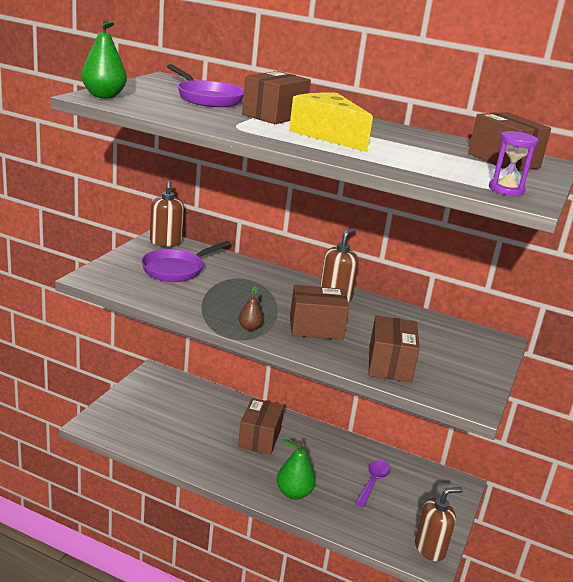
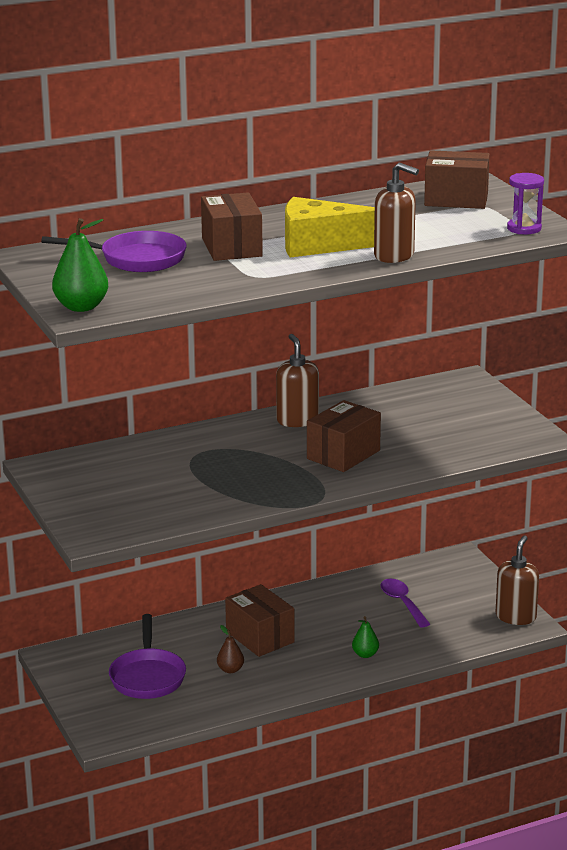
camera: 45 degrees left, 0 degrees up
(165, 242) = (56, 465): brown soap dispenser -> brown soap dispenser (394, 256)
(176, 269) = (132, 482): purple pan -> purple pan (147, 676)
(249, 328) = (304, 487): brown pear -> brown pear (230, 670)
(294, 493) = (365, 654): green pear -> green pear, size x0.57
(389, 364) = (445, 447): brown box -> none

